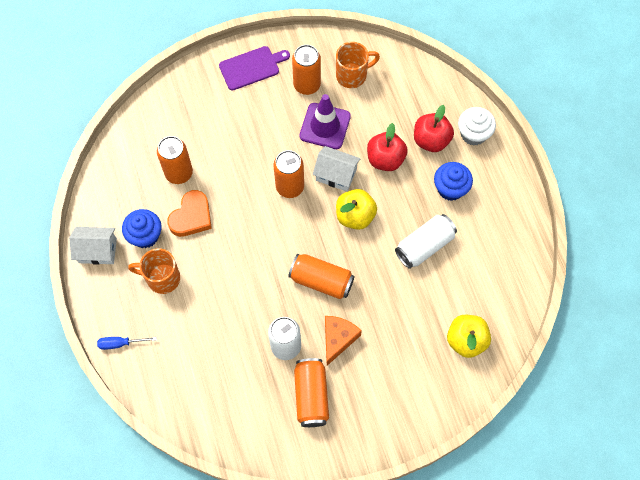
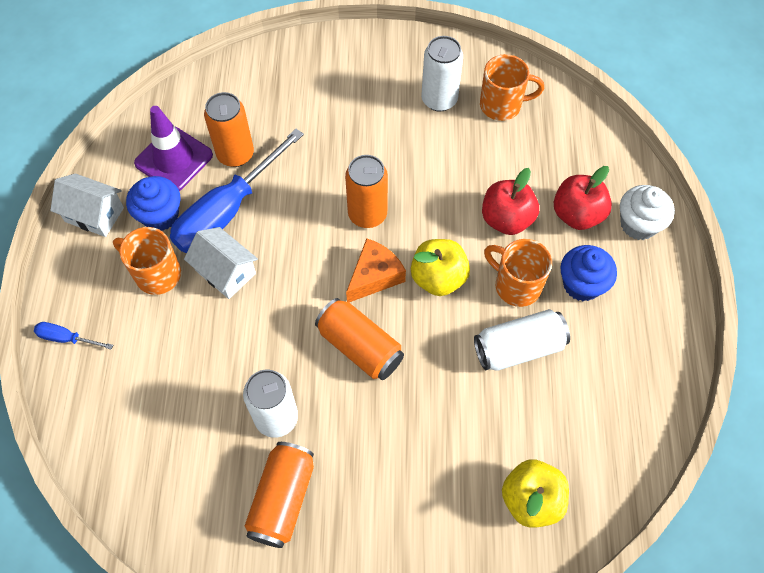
camera: 20 degrees right, 5 degrees down
(191, 216) = (227, 211): orange heart -> blue screwdriver
(251, 67) = (378, 60): purple cutting board -> none
(307, 85) = (439, 99): orange can -> white can
(325, 126) = (442, 155): purple traffic cone -> purple traffic cone (174, 159)
(336, 174) = (433, 218): white house -> white house (225, 272)
(338, 339) = (351, 433): orange cheese -> orange cheese (374, 276)
(408, 204) = (516, 285): none -> orange mug

